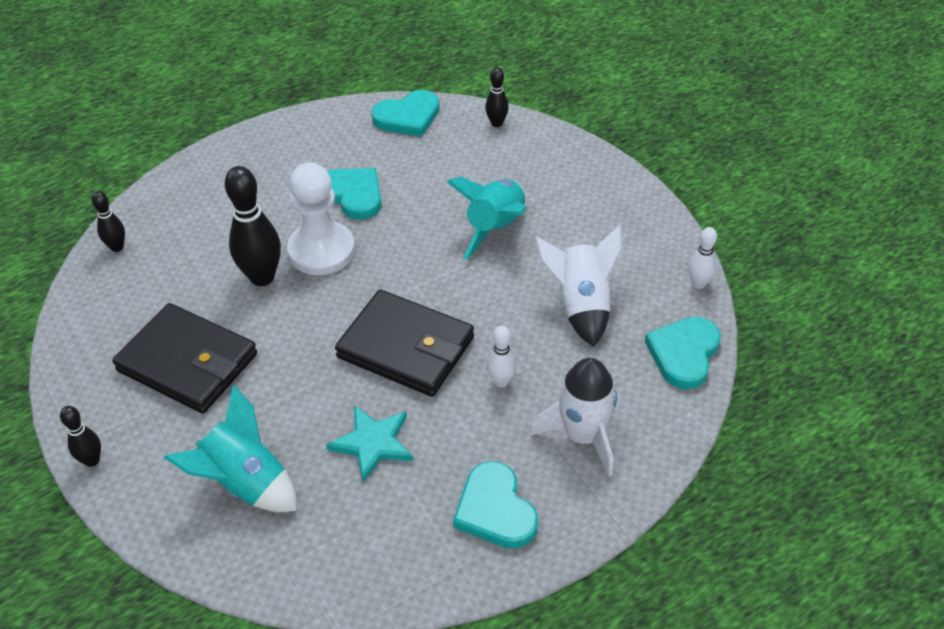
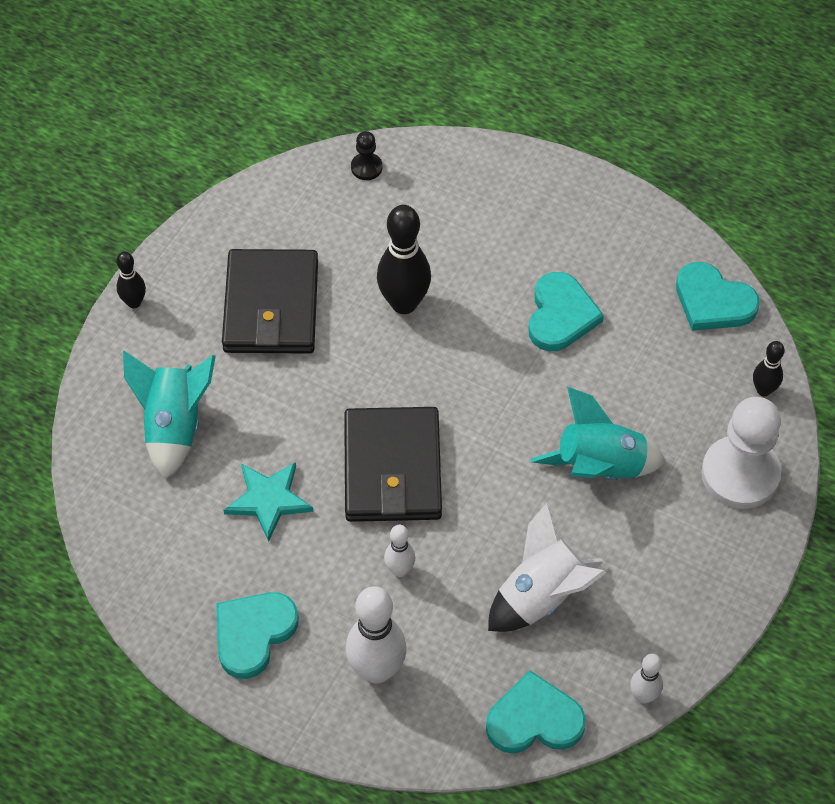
camera: 60 degrees right, 10 degrees up
(117, 247) = (366, 167): black bowling pin -> black pawn
(321, 251) = (468, 332): white pawn -> white pawn (740, 474)
(583, 435) = (377, 670): white rocket -> white bowling pin

